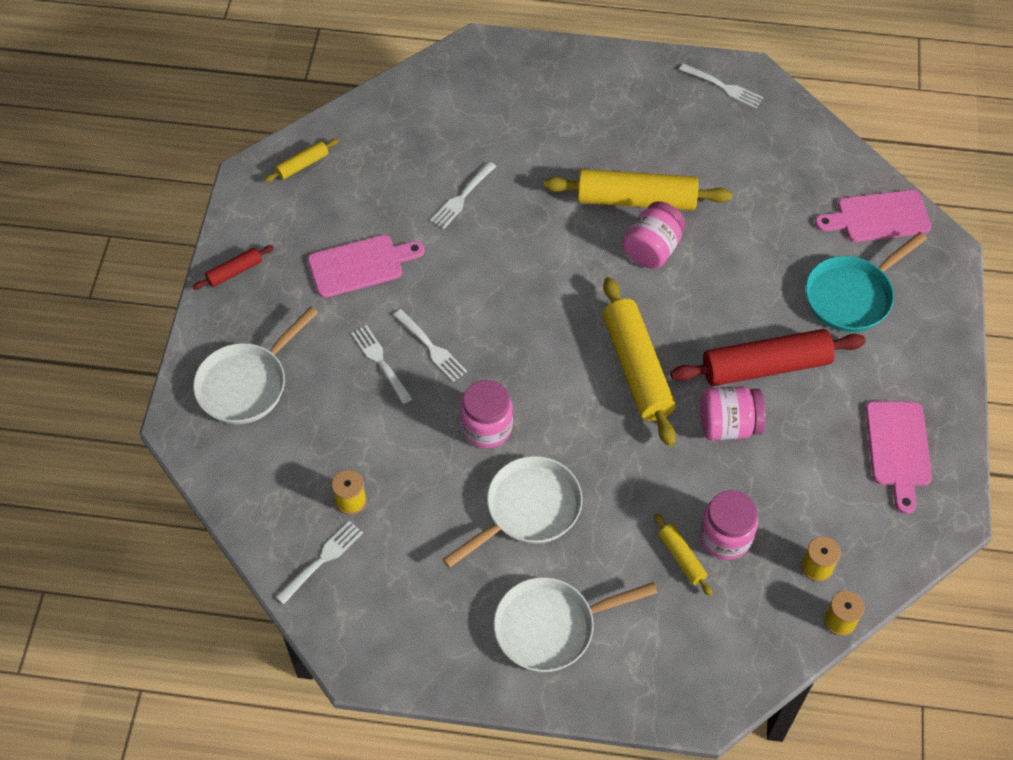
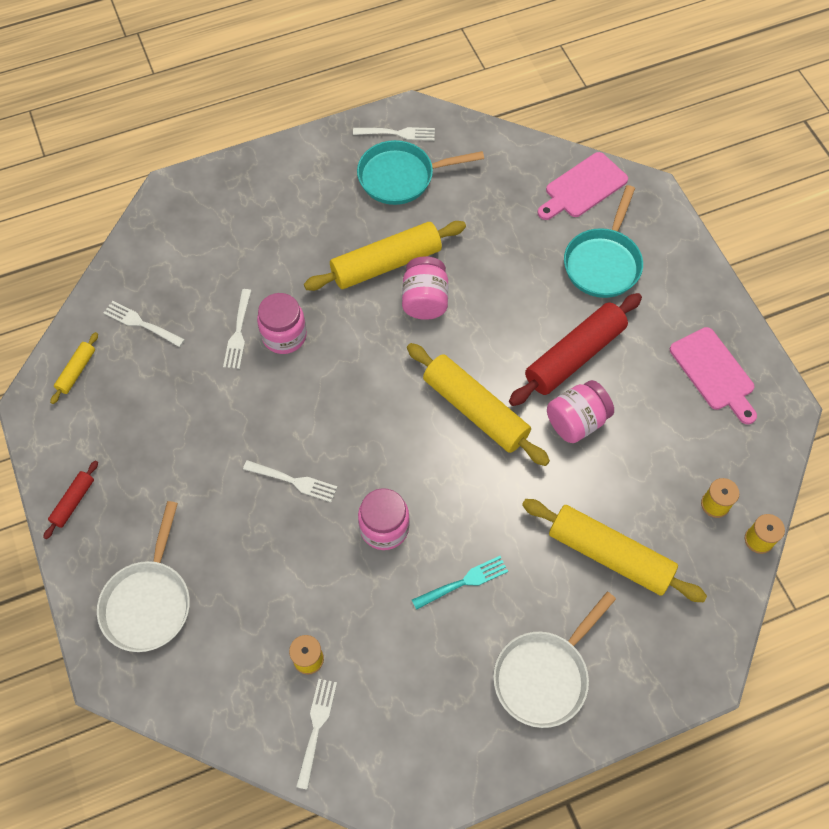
camera: 30 degrees left, 5 degrees up
(360, 265) = (186, 438): pink cutting board -> none
(381, 362) = (258, 517): white fork -> white fork (142, 323)
(528, 510) = (463, 582): white pan -> turquoise fork
(682, 557) = (609, 555): yellow rolling pin -> yellow rolling pin, size x2.12
(701, 128) = (401, 177): none -> turquoise pan
(725, 537) = (632, 518): pink jar -> pink jar (284, 336)

